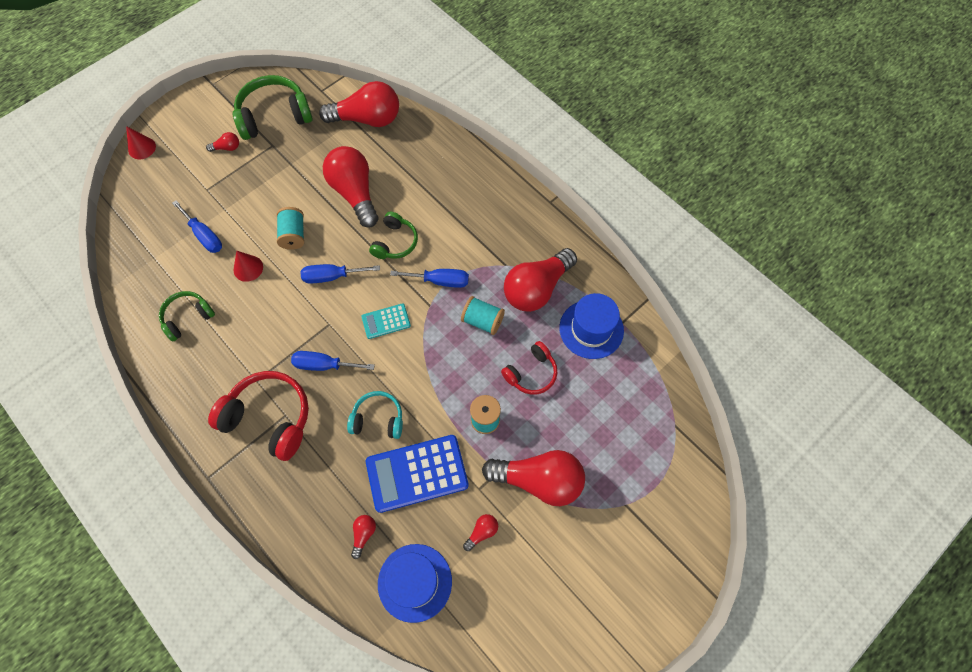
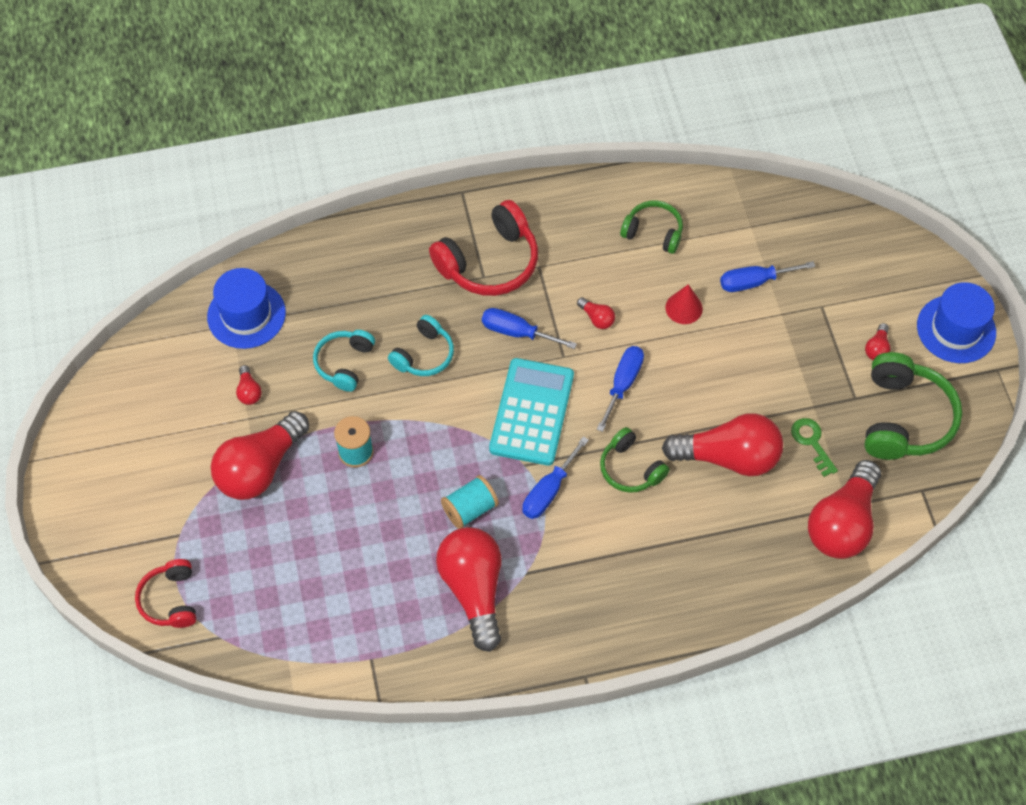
camera: 120 degrees right, 5 degrees down
(142, 148) = (923, 262): red cone -> none
(187, 317) = (653, 232): green headphones -> green headphones turned 60 degrees counterclockwise
(293, 235) = (703, 368): turquoise spool -> none
(318, 154) = (812, 442): none -> green key
(324, 365) = (517, 332): blue screwdriver -> blue screwdriver turned 105 degrees counterclockwise
(363, 534) = (318, 293): red light bulb -> red light bulb (597, 318)
(386, 321) = (531, 412): turquoise calculator -> turquoise calculator, size x1.93
(417, 473) = (344, 363): blue calculator -> turquoise headphones
(531, 373) = (376, 525): red headphones -> red headphones (170, 600)
(591, 329) = (385, 619): blue hat -> blue hat (956, 329)

